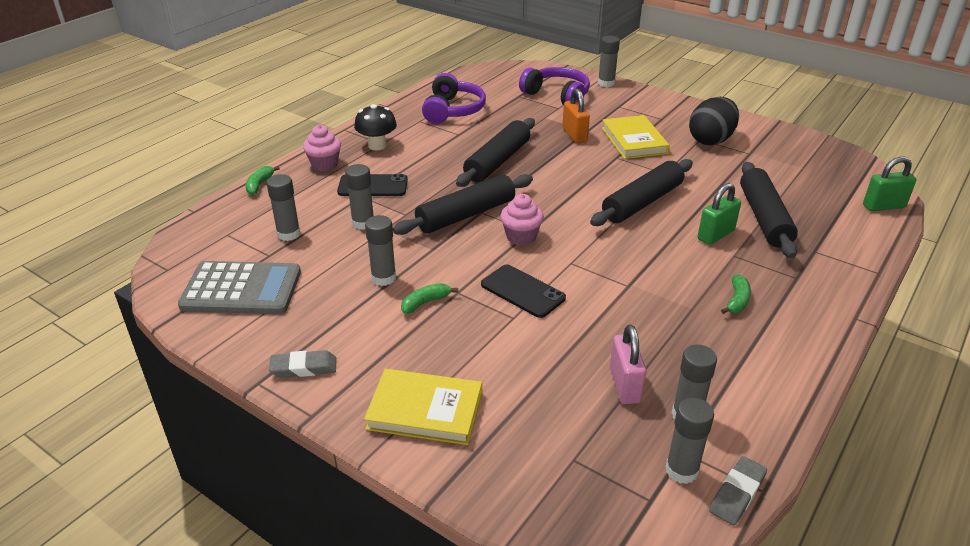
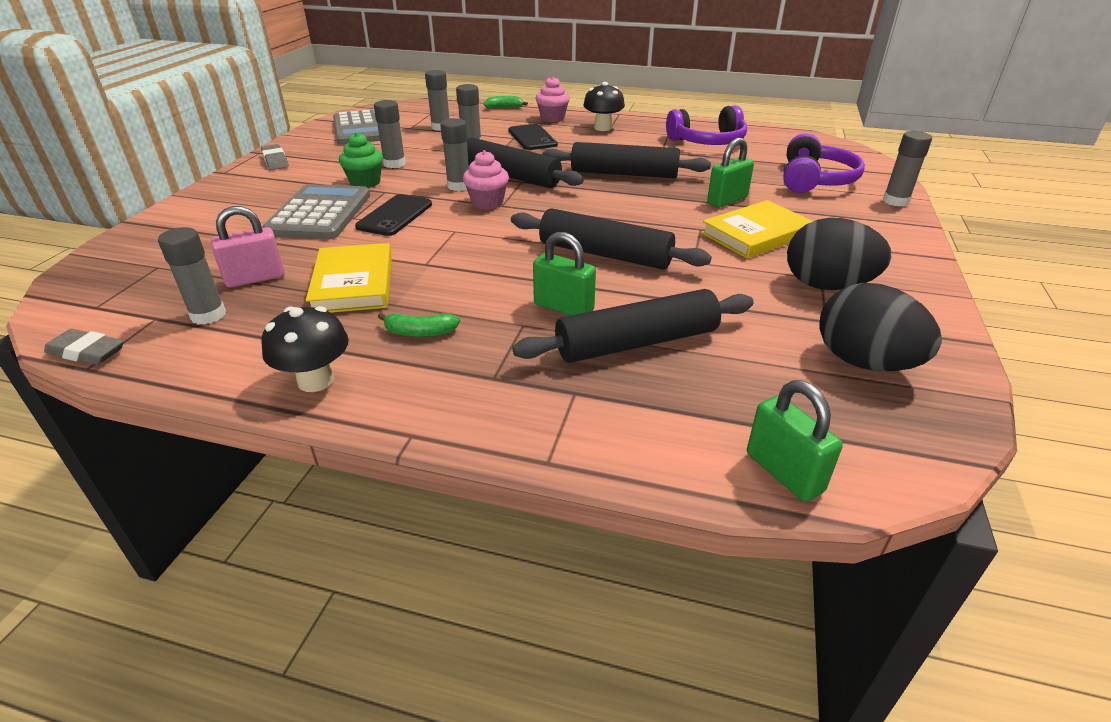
camera: 70 degrees right, 0 degrees up
(425, 302) = (365, 182): green banana -> green cupcake
(425, 410) = (225, 204): yellow book -> yellow book (353, 283)
(492, 338) = (319, 213): none -> grey calculator
(574, 135) = (727, 200): orange padlock -> green padlock
(681, 470) = (128, 319): grey glue stick -> grey glue stick (459, 186)
(793, 157) = (864, 362): none -> black egg
(794, 354) = (316, 380): none -> black mushroom

